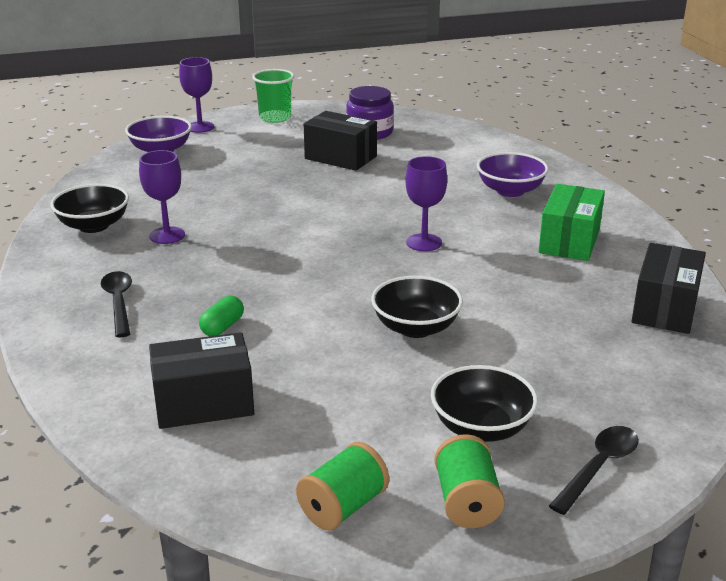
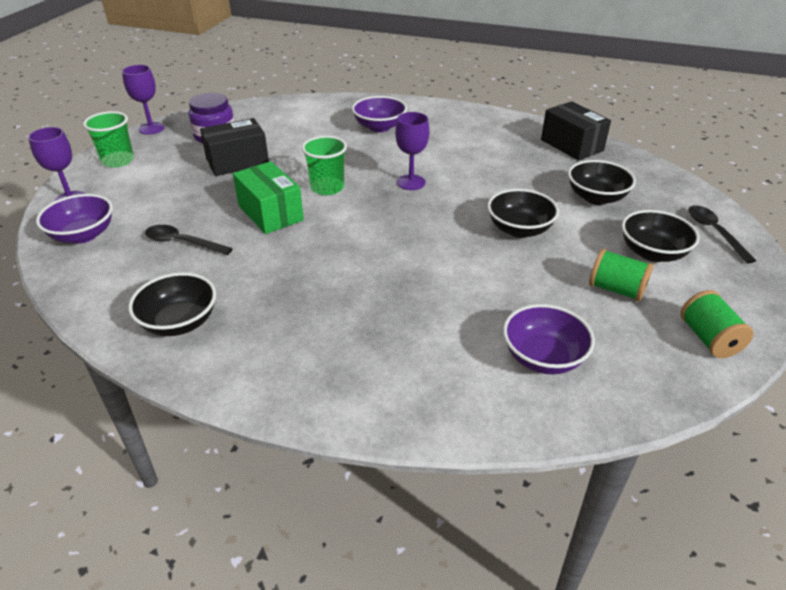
camera: 55 degrees left, 10 degrees up
(119, 303) = (345, 353): black spoon -> black spoon (183, 242)
(167, 235) = (255, 287): purple goblet -> purple goblet (151, 128)
(204, 403) = (543, 357): black box -> purple bowl
(222, 327) = (440, 310): green capsule -> none
(354, 208) = (327, 187): none -> green cup
(466, 502) = (726, 289): green spool -> green spool (616, 289)
(557, 358) = (596, 197): none -> black bowl
(569, 241) = (467, 137): green box -> green box (270, 213)

